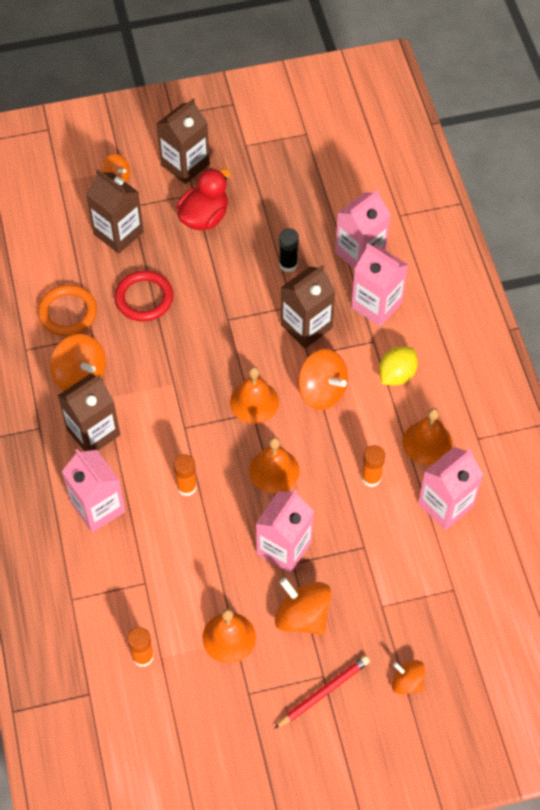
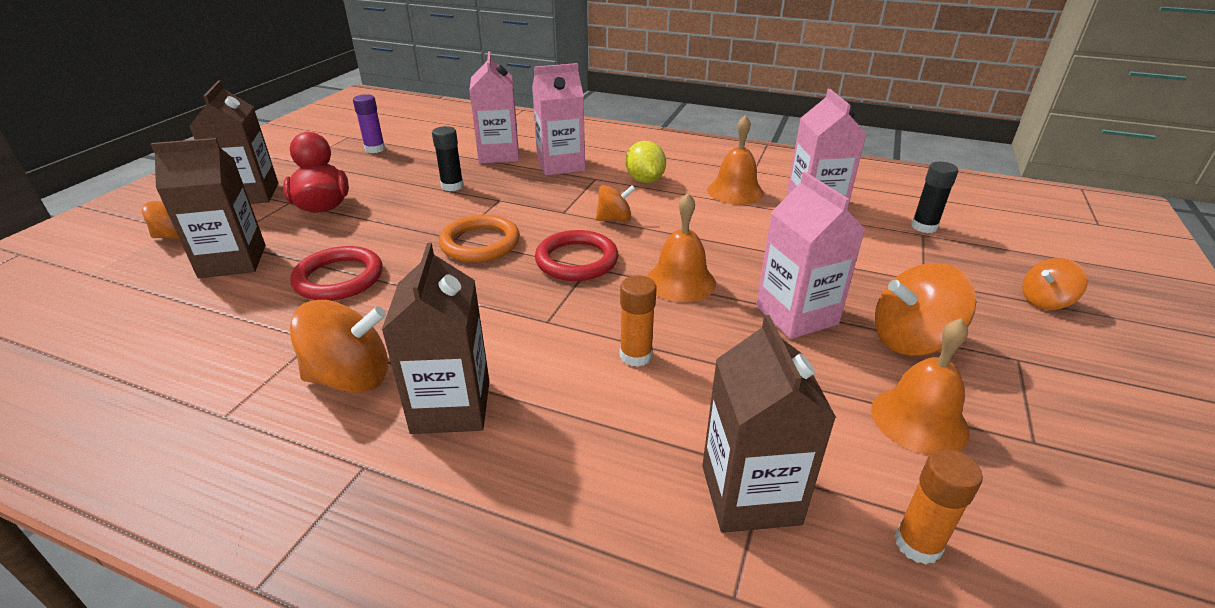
camera: 55 degrees left, 25 degrees down
(68, 313) = (248, 346): orange ring -> orange ring (480, 243)
(98, 507) = (580, 463): pink carton -> none
(254, 402) = (576, 260): orange bell -> red ring
(301, 170) = (375, 149): none -> purple glue stick
(306, 326) = (531, 201): brown carton -> brown carton (750, 494)
(322, 391) = (614, 219): orange spinning top -> orange spinning top, size x0.60
(324, 692) = (1048, 368): red pencil -> none
(371, 478) = (748, 230): orange glue stick -> none
(467, 587) = (924, 227): none -> black glue stick

